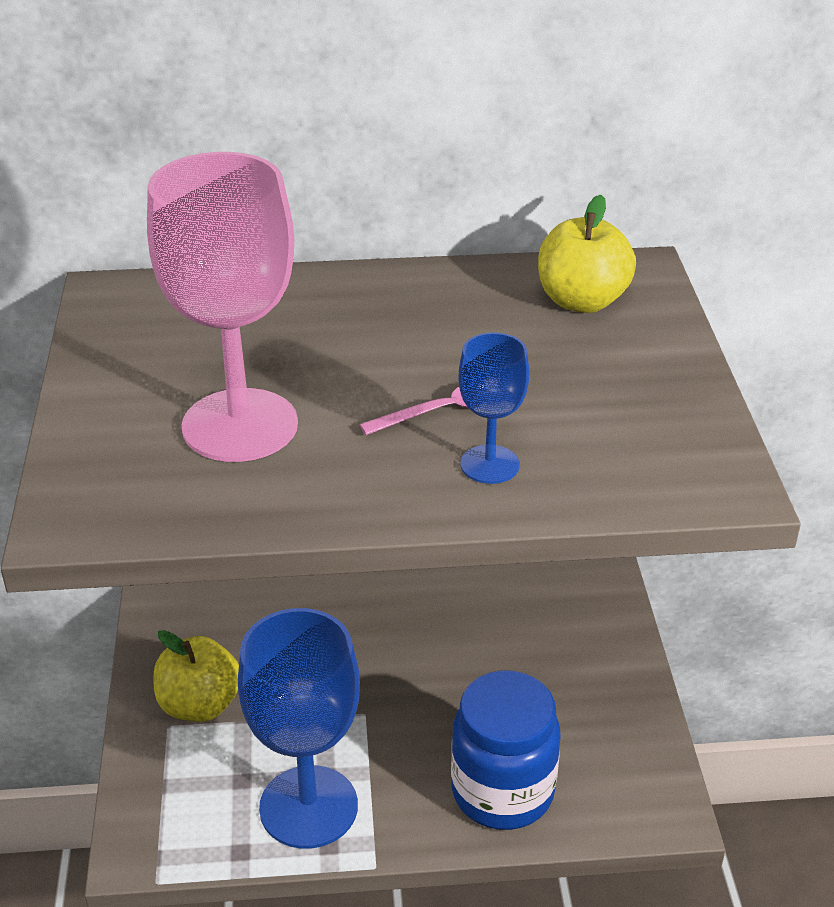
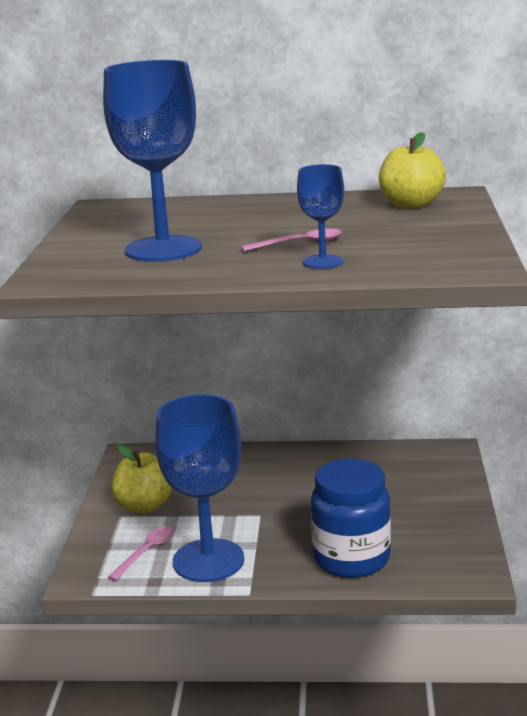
camera: 10 degrees right, 15 degrees down
(219, 796) = (146, 552): none -> pink spoon
(240, 425) = (163, 249): pink goblet -> blue goblet

